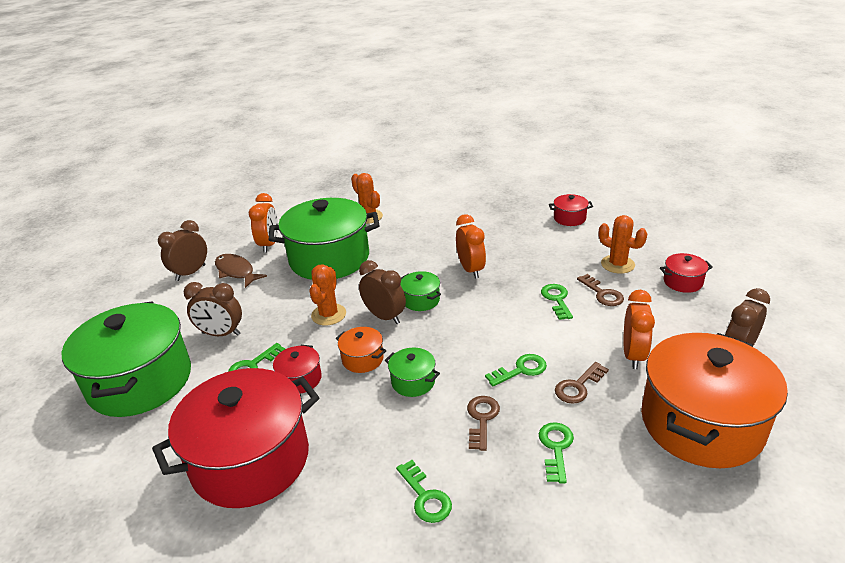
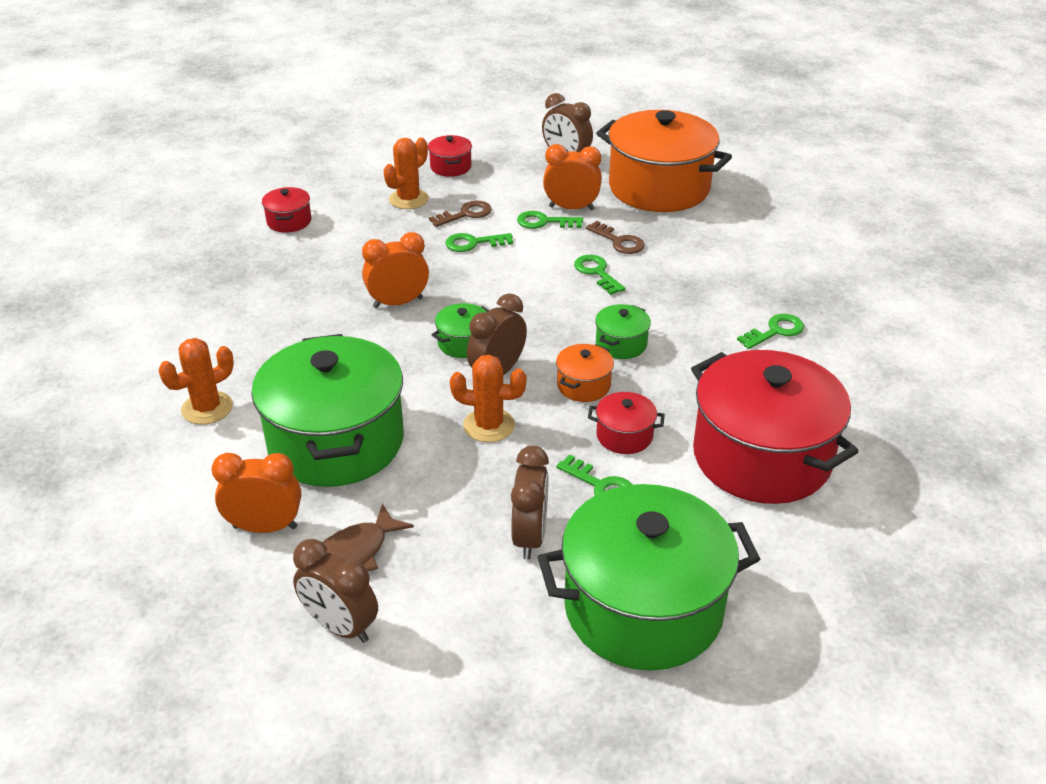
camera: 95 degrees left, 5 degrees up
(482, 419) = (671, 298): brown key -> none
(556, 448) = (701, 259): green key -> green key (544, 222)

